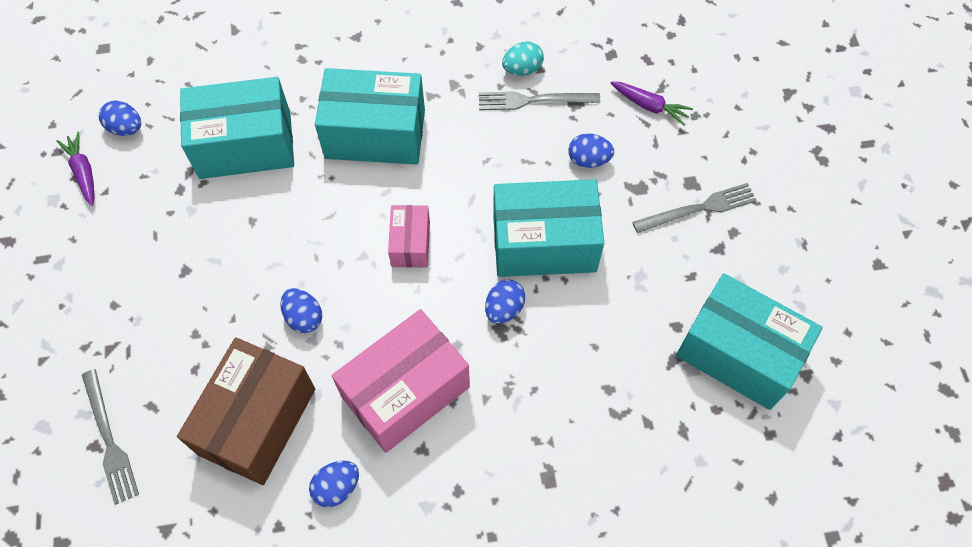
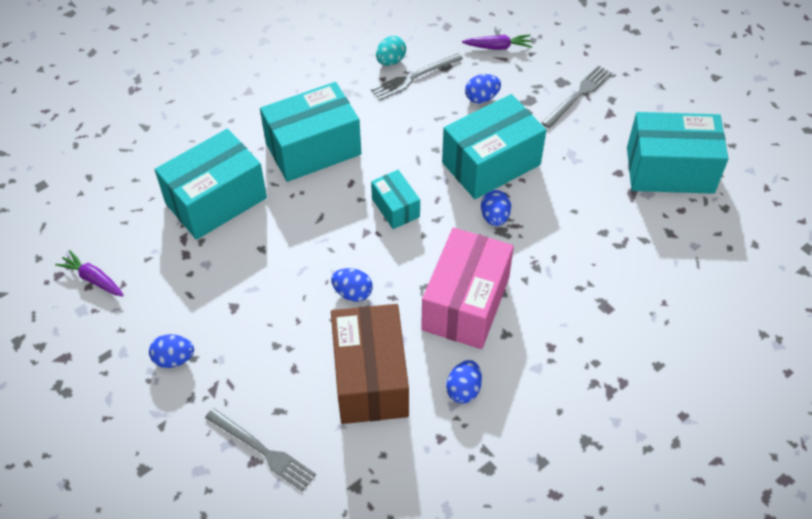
camera: 30 degrees left, 10 degrees down
(126, 128) = (106, 232): blue egg -> blue egg (174, 359)
(410, 244) = (395, 208): pink box -> turquoise box

